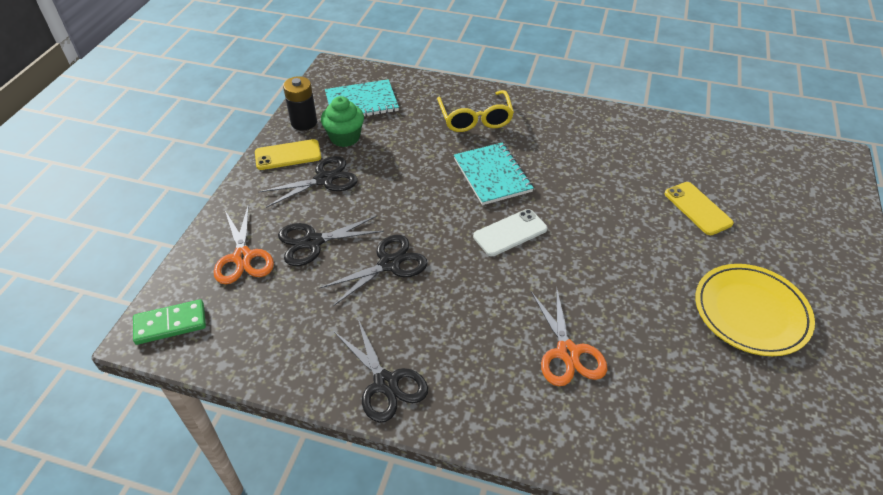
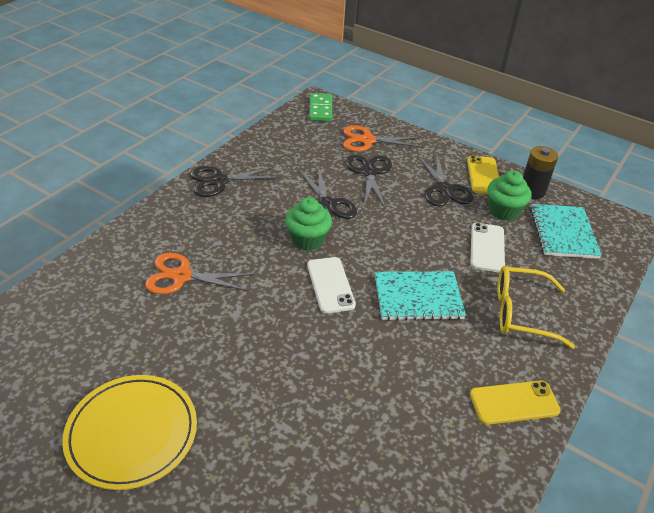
camera: 105 degrees right, 5 degrees down
(404, 143) = (487, 247): none -> white phone
(456, 265) = (307, 240): none -> green cupcake
(697, 208) = (296, 468): yellow phone -> yellow phone (514, 402)

